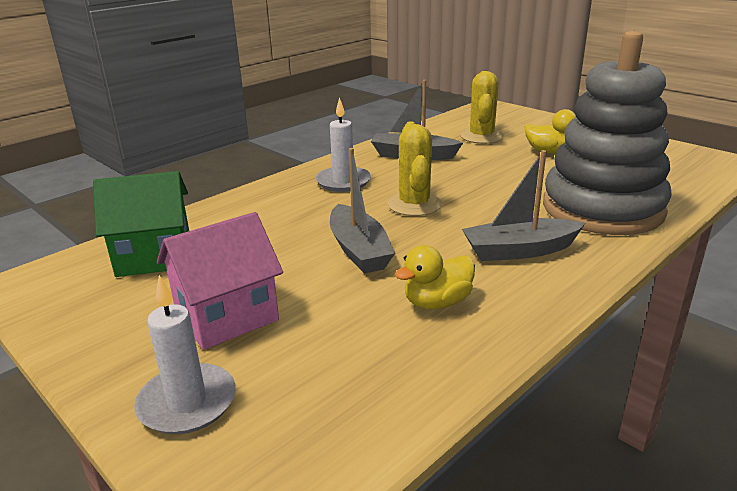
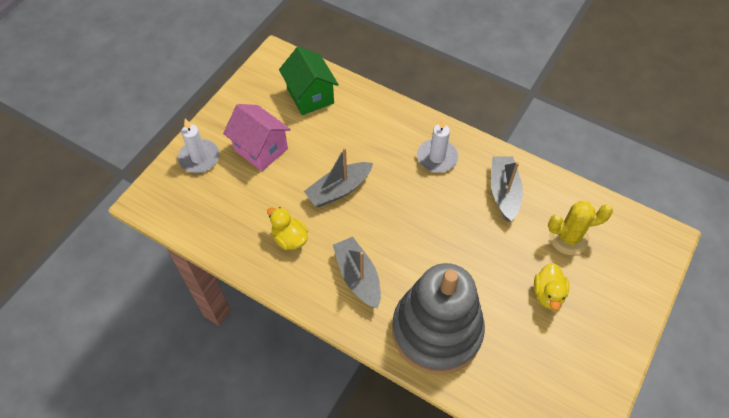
camera: 75 degrees right, 30 degrees up
(414, 204) = (410, 208): yellow cactus -> none

